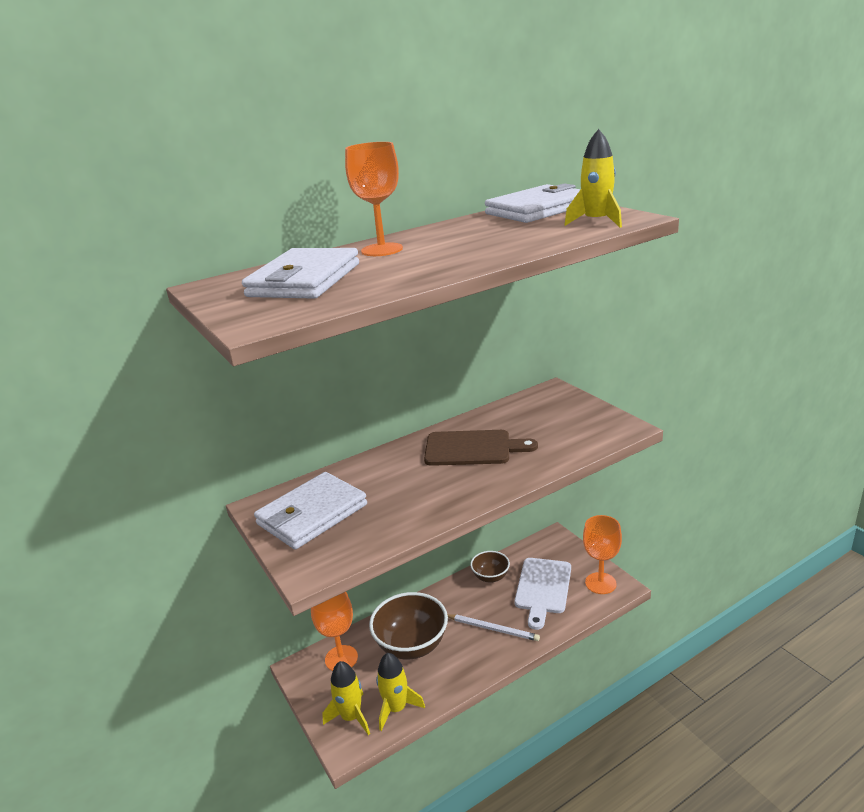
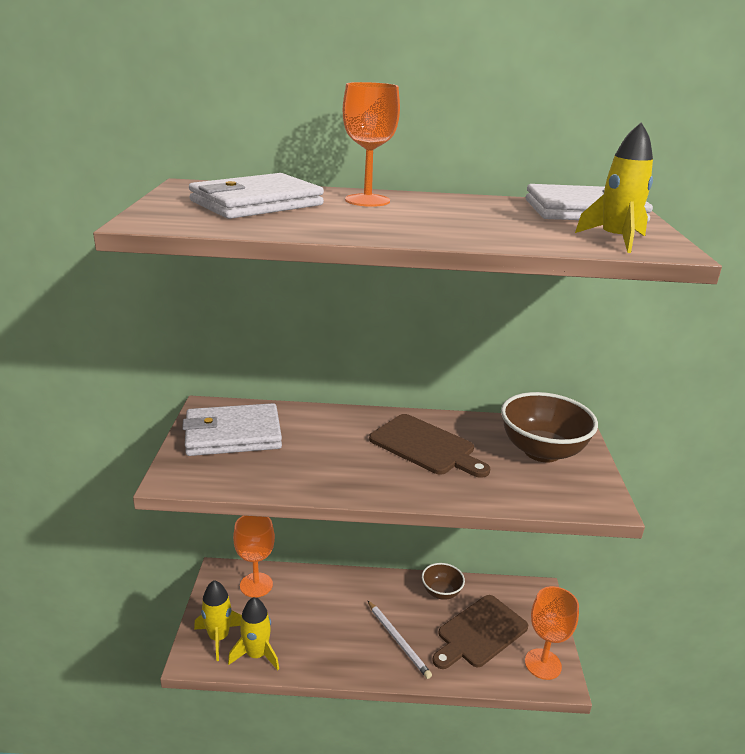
camera: 30 degrees right, 0 degrees up
(412, 645) = (318, 610): brown bowl -> brown bowl (542, 451)
(543, 588) = (480, 633): white cutting board -> brown cutting board

